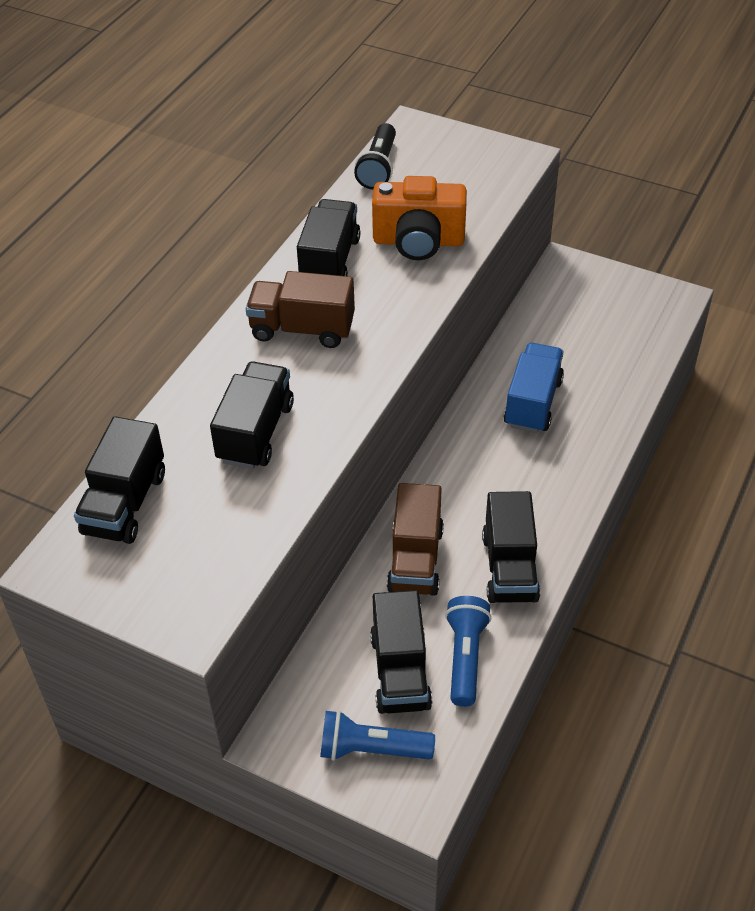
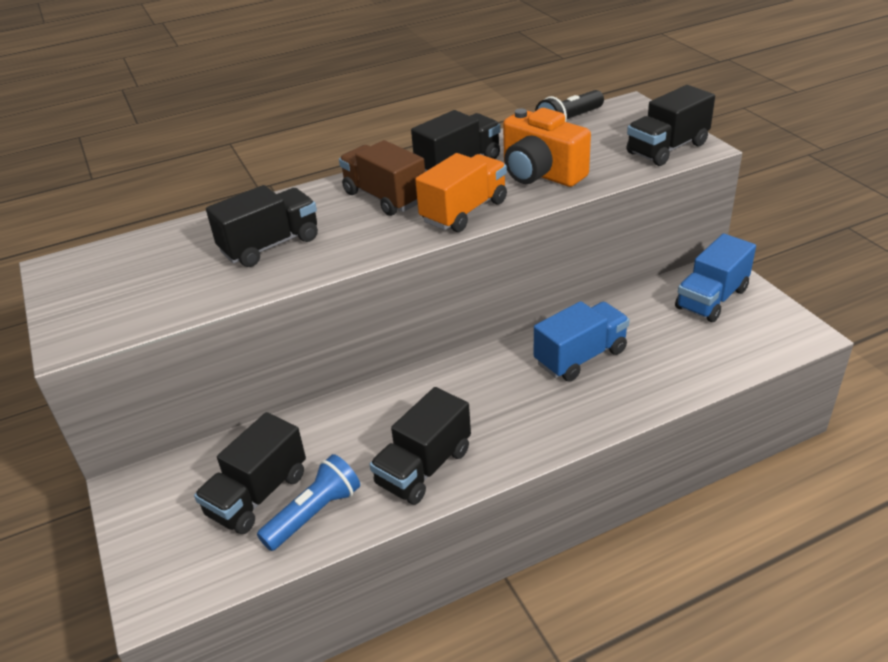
camera: 40 degrees right, 10 degrees down
(125, 503) = (140, 251): black truck -> black truck (667, 149)
(371, 749) = (174, 537): blue flashlight -> none
(396, 313) = (464, 211): none -> orange truck
(415, 560) = (361, 422): brown truck -> none
(583, 296) = (712, 299): none -> blue truck

